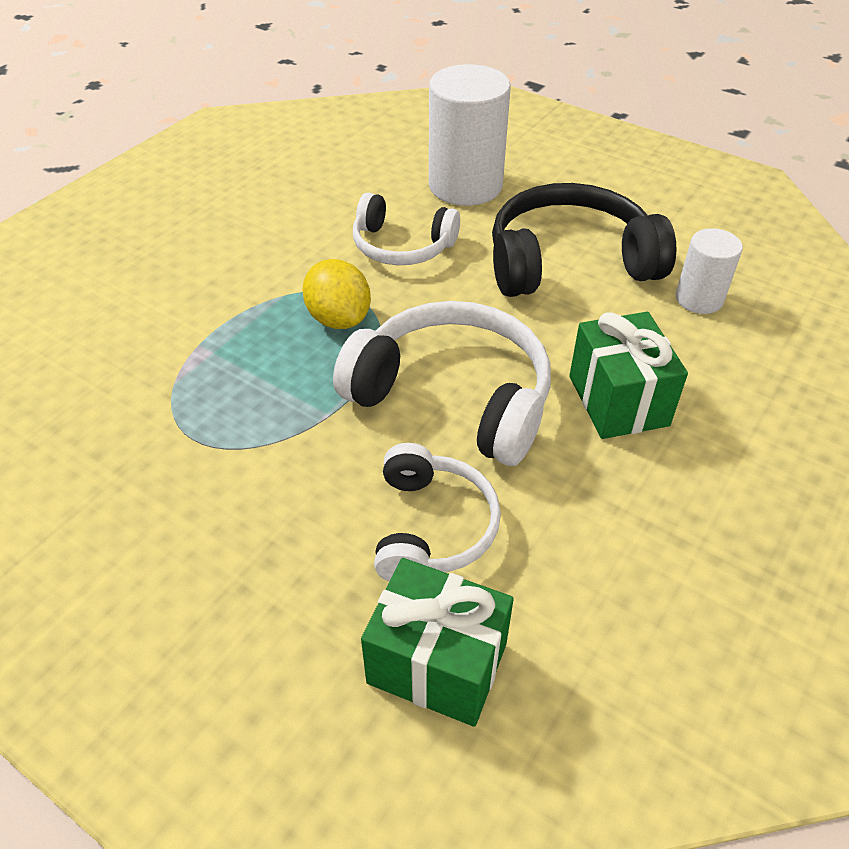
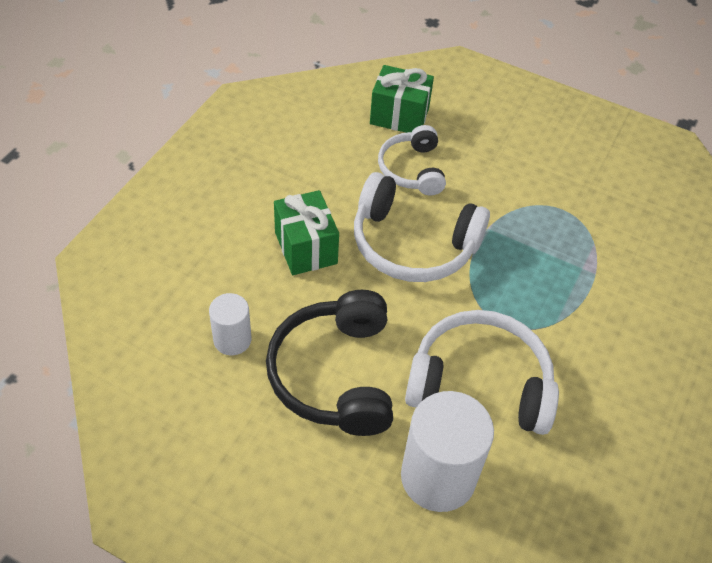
camera: 170 degrees right, 5 degrees up
(339, 319) = (507, 302): yellow lemon -> none
(402, 246) = (480, 383): white headphones -> white headphones, size x1.60
(569, 262) = (334, 374): black headphones -> black headphones turned 105 degrees clockwise

